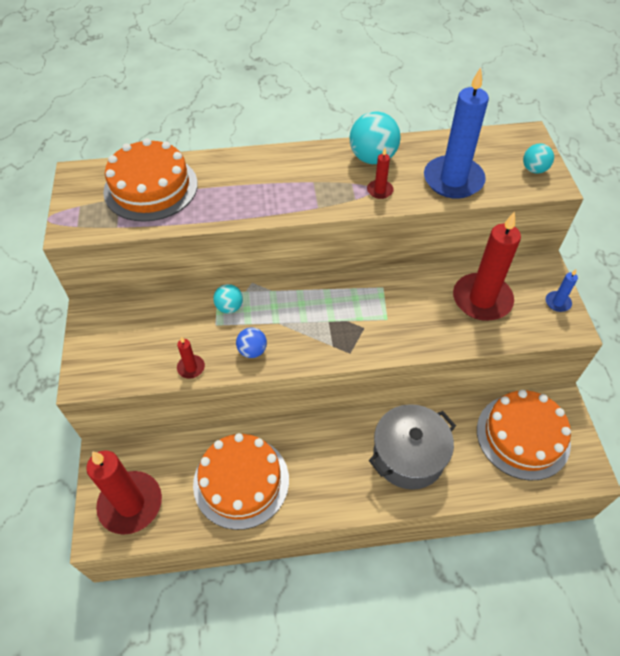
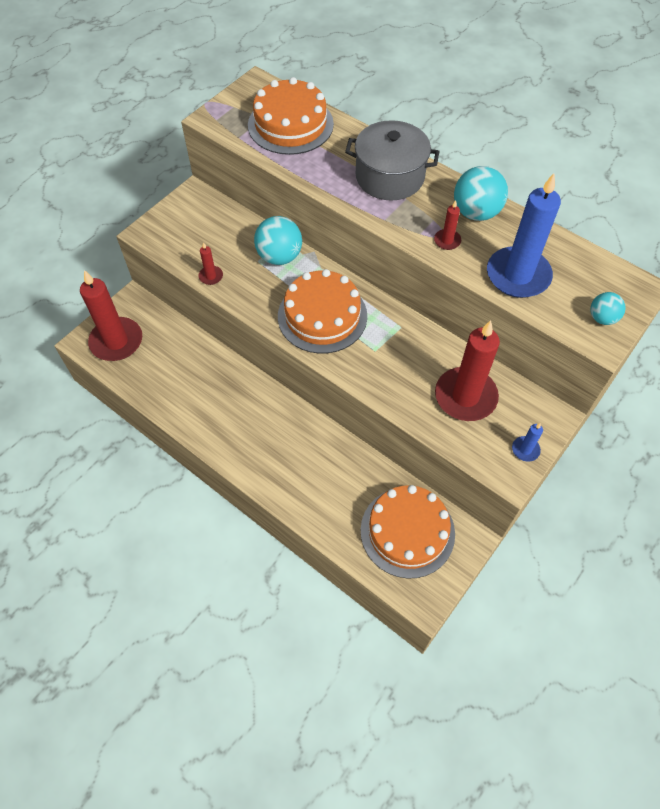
camera: 45 degrees right, 5 degrees up
(229, 307) = (279, 256): turquoise ball -> turquoise ball, size x1.75
(241, 481) = (189, 385): orange cake -> orange cake (322, 316)
(252, 351) = (259, 297): blue ball -> none
(408, 456) = (309, 467): grey pot -> grey pot (390, 176)

